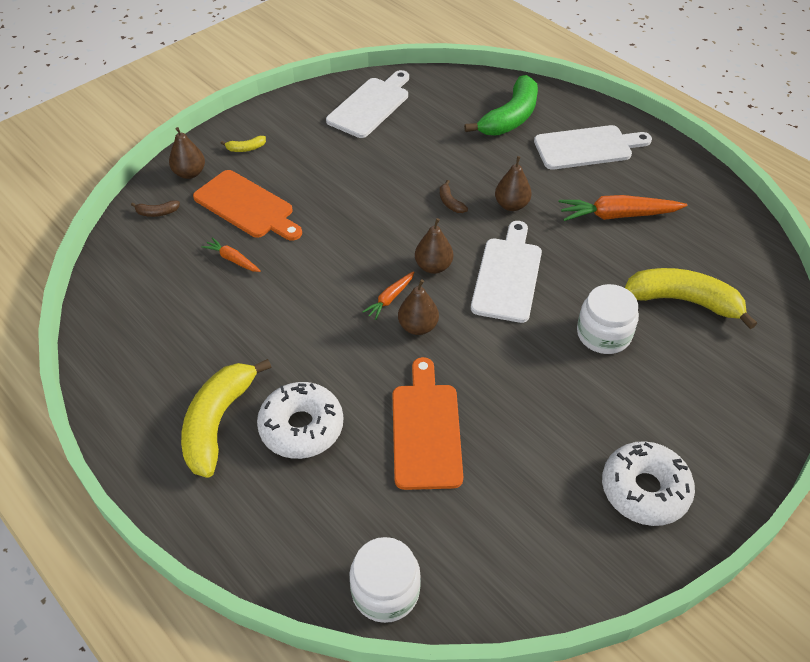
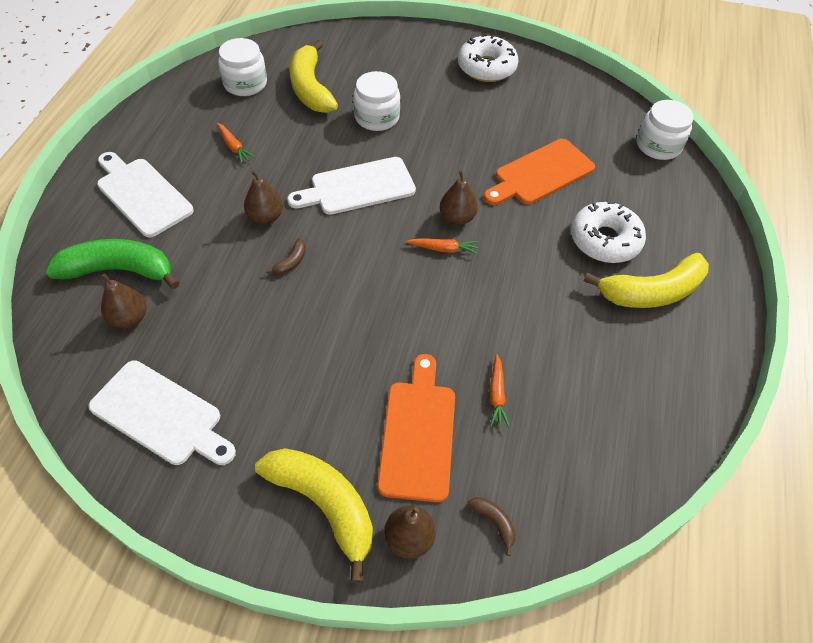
camera: 125 degrees left, 5 degrees up
(246, 148) = (324, 504): yellow banana -> yellow banana, size x2.43
(370, 105) = (161, 415): white cutting board -> white cutting board turned 150 degrees counterclockwise
(433, 266) = (384, 237): brown pear -> brown pear (129, 318)
(617, 215) = (233, 147): orange carrot -> orange carrot, size x0.53
(717, 254) = (245, 83): none -> white jar

